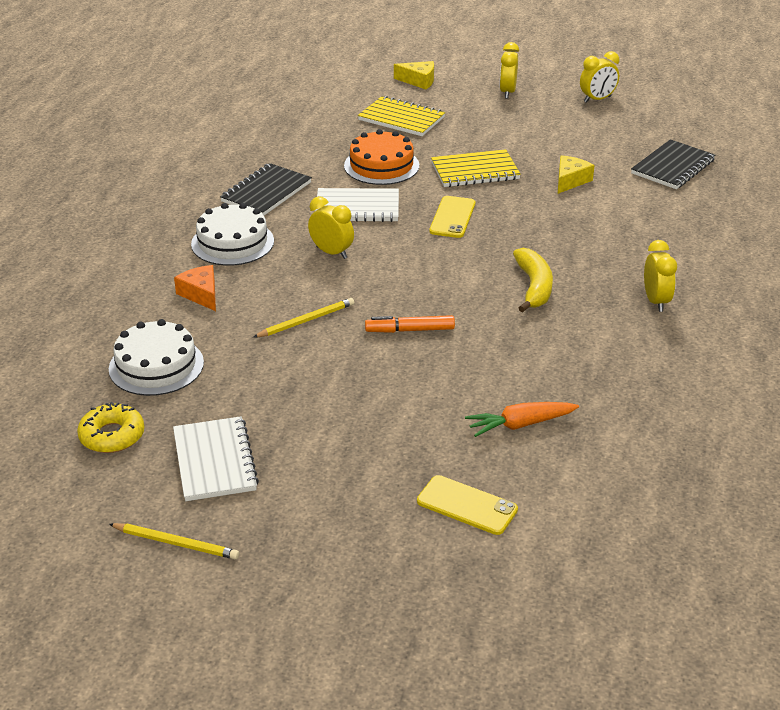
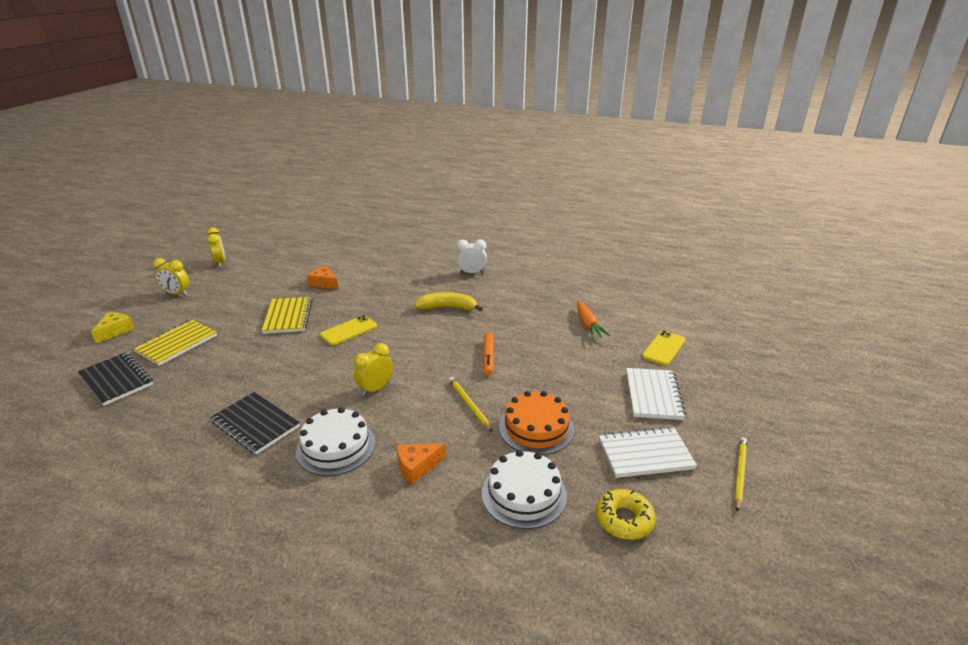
camera: 85 degrees left, 5 degrees down
(357, 208) = (312, 373): white notebook -> white notebook (653, 395)
(381, 165) = (250, 358): orange cake -> orange cake (536, 428)
(452, 217) = (349, 331): yellow phone -> yellow phone turned 60 degrees counterclockwise
(570, 181) = (324, 283): yellow cheese -> orange cheese
(656, 301) = (471, 273): yellow clock -> white clock
(672, 167) = (328, 250): black notebook -> black notebook (116, 380)

